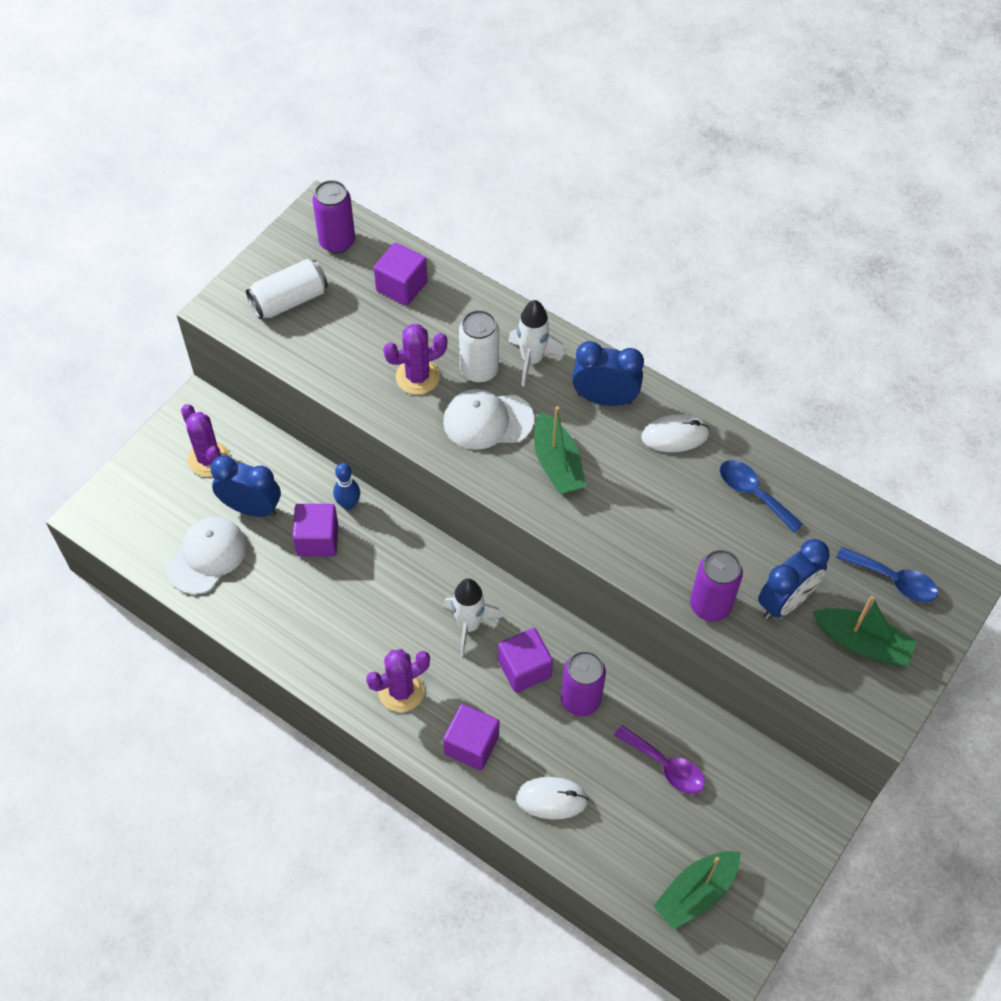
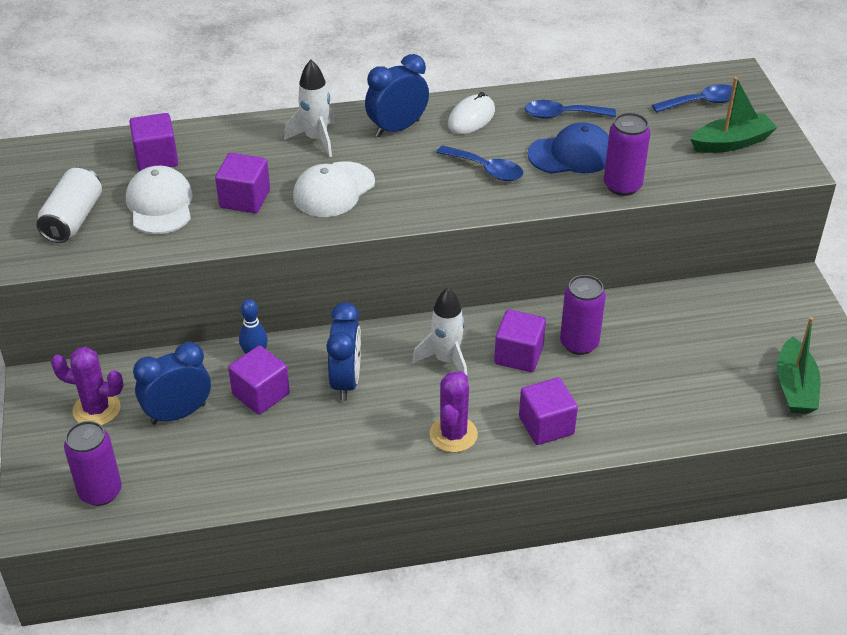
camera: 45 degrees left, 15 degrees down
(207, 556) = (182, 471): white cap -> white cap (160, 204)
(337, 242) = (64, 163): purple can -> purple can (100, 492)
(417, 377) = (245, 199): purple cactus -> purple cube
(479, 370) = (286, 167): white can -> none
(551, 799) = (640, 412): white mouse -> none
(557, 464) = (417, 181): green boat -> none
(623, 497) = (486, 169): none -> blue spoon
(665, 766) = (680, 336): purple spoon -> none
(709, 539) = (571, 154): none -> blue cap
(785, 601) = (661, 153): blue clock -> blue clock (346, 381)

